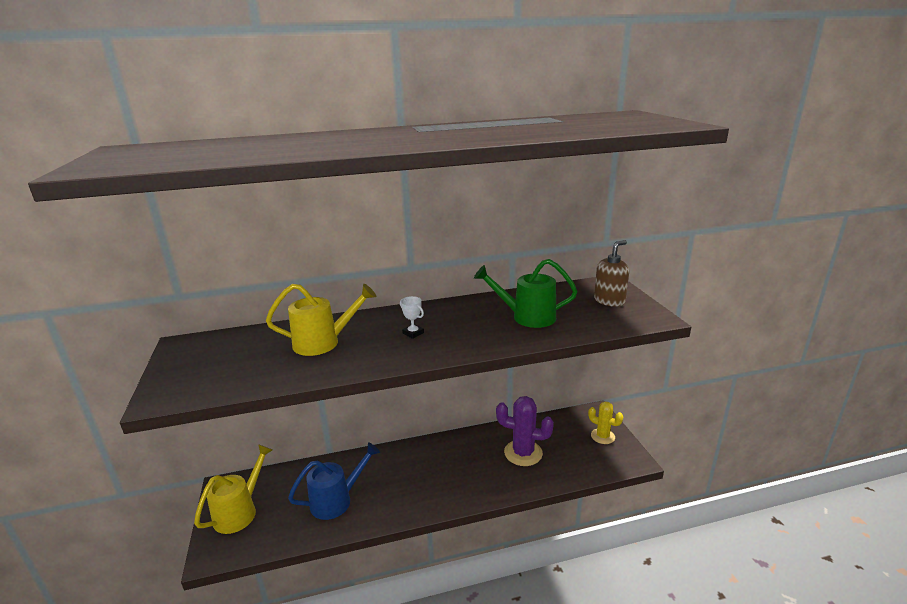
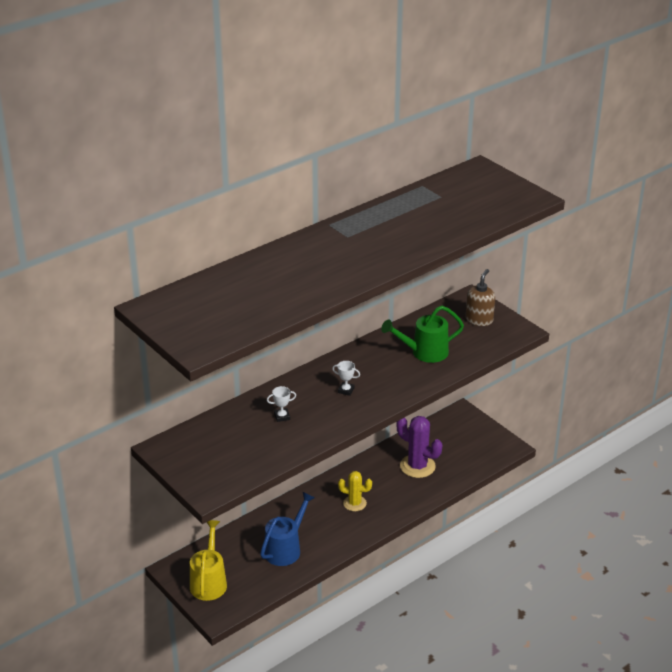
camera: 25 degrees left, 10 degrees up
(324, 342) = (282, 416): yellow watering can -> white trophy
(523, 453) = (417, 466): purple cactus -> purple cactus turned 45 degrees clockwise
(602, 436) = (477, 433): yellow cactus -> yellow cactus (354, 503)

